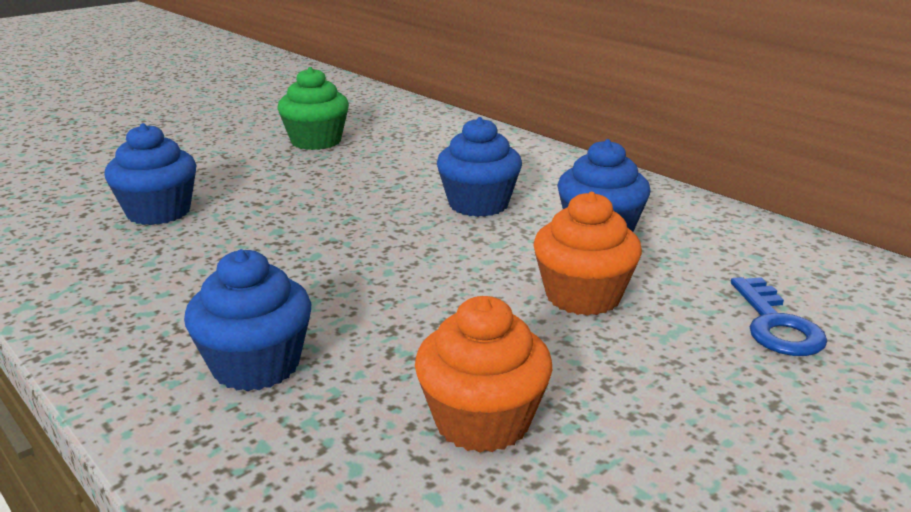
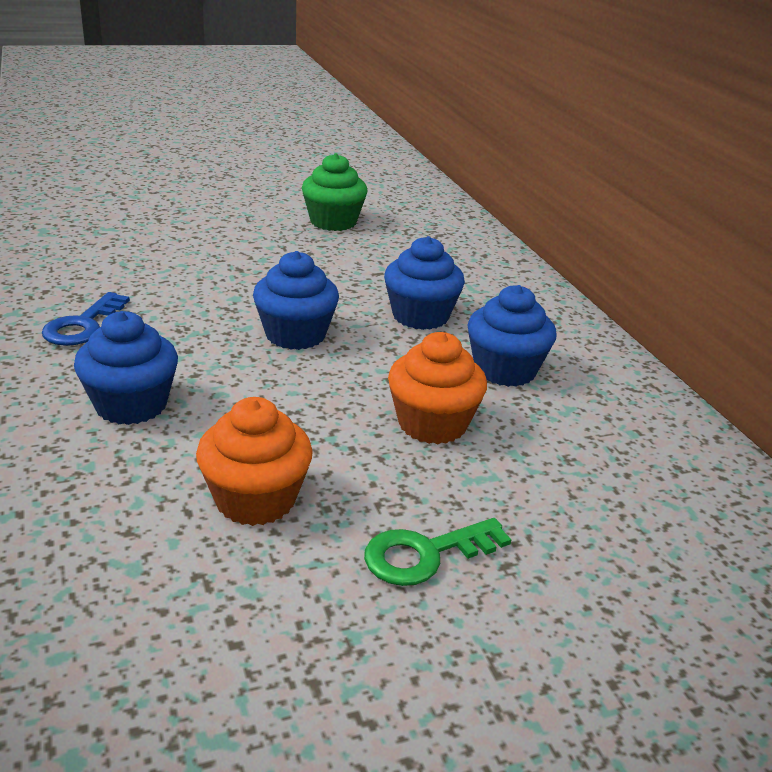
camera: 20 degrees right, 5 degrees up
(159, 212) = (159, 259): blue cupcake -> blue cupcake (295, 335)
(697, 419) = (425, 554): none -> green key
(776, 325) = (582, 500): blue key -> blue key (83, 325)

